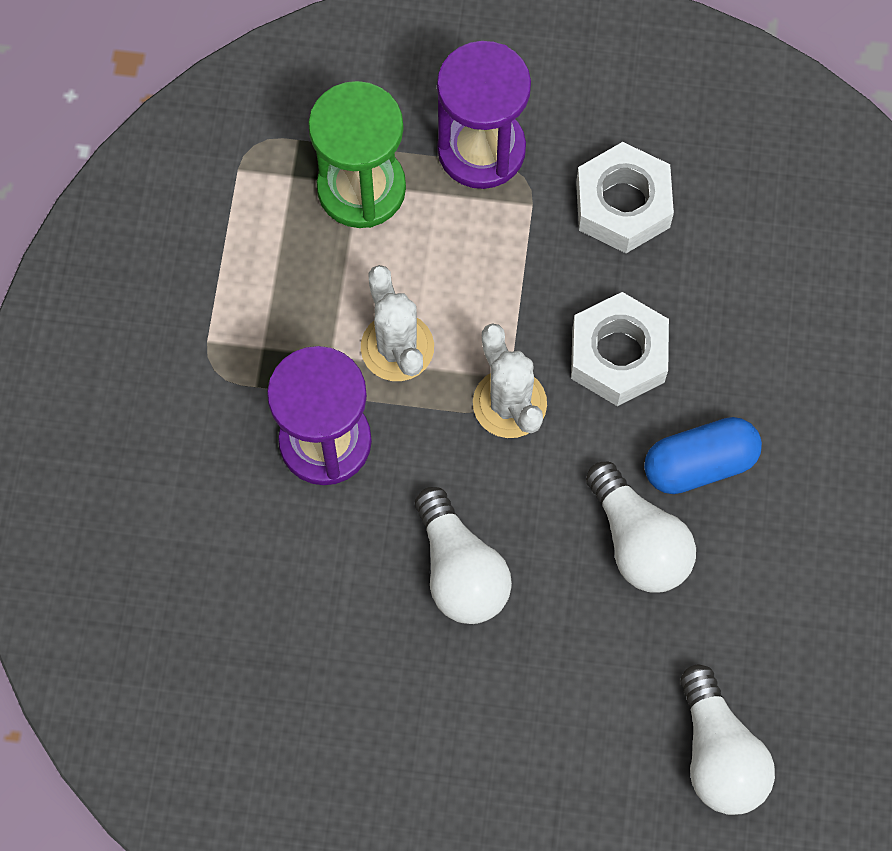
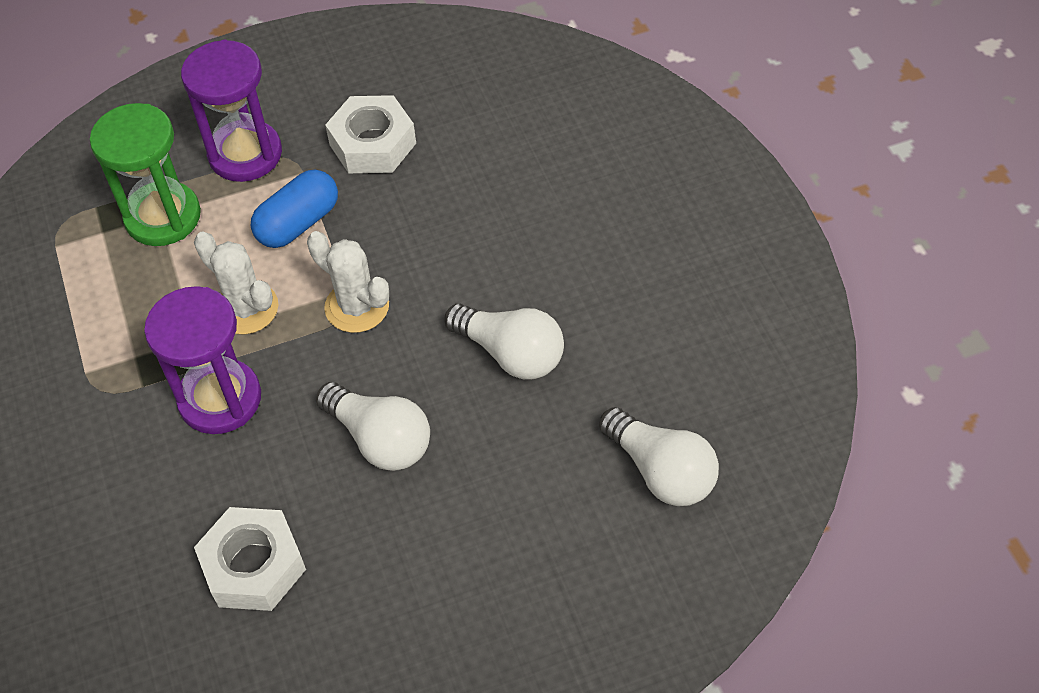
camera: 25 degrees left, 15 degrees down
(618, 355) = (423, 239): white nut -> white nut (254, 566)
(699, 464) = (527, 281): blue capsule -> blue capsule (298, 223)

